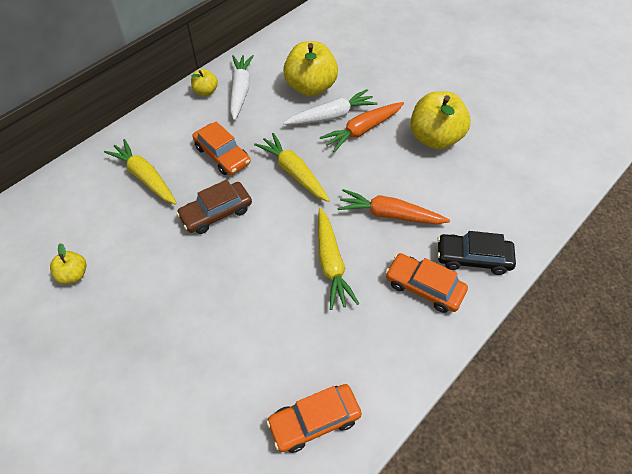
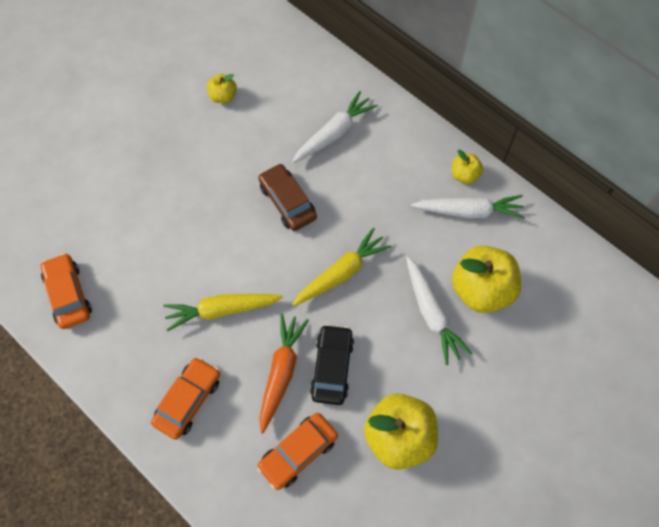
camera: 90 degrees right, 10 degrees up
(145, 177) = (334, 133): yellow carrot -> white carrot
(222, 155) = (365, 201): orange car -> orange car (298, 452)
(362, 130) = (409, 349): orange carrot -> none
(473, 258) = (220, 457): black car -> black car (332, 367)

